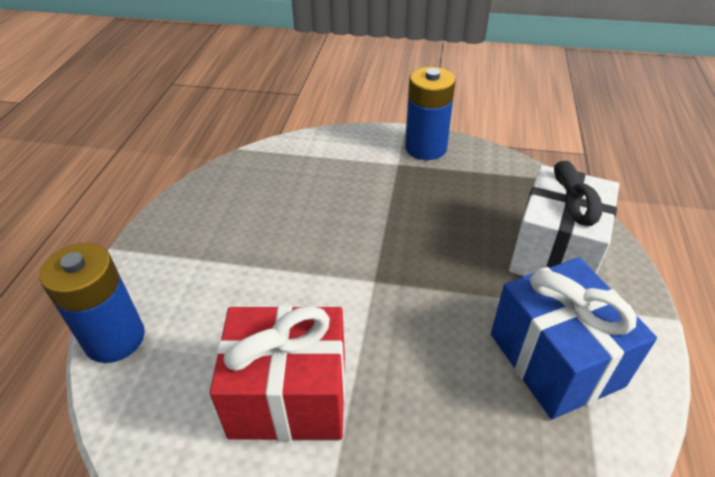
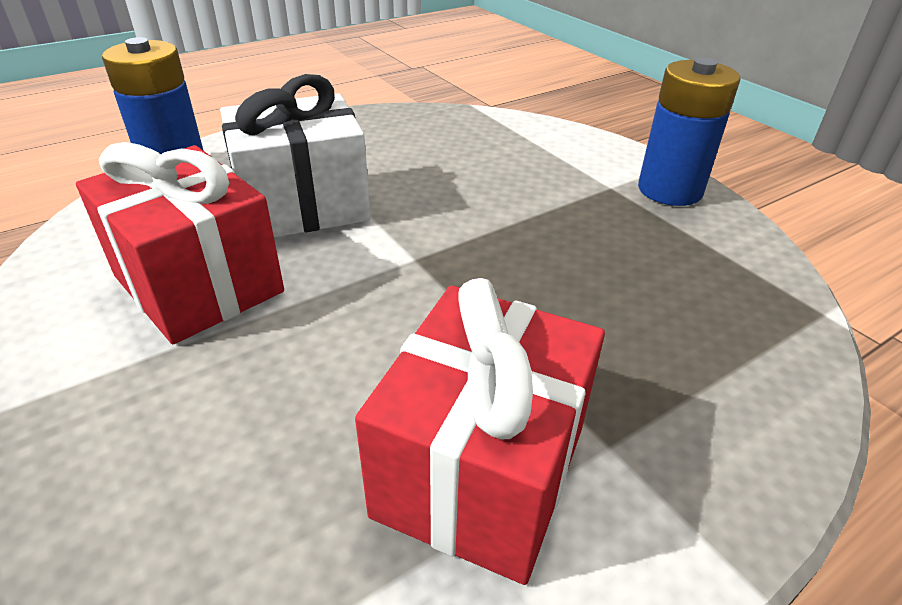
camera: 45 degrees right, 5 degrees down
(554, 252) = (677, 375): white gift -> white gift (303, 206)
(555, 359) = (481, 471): blue gift -> red gift

